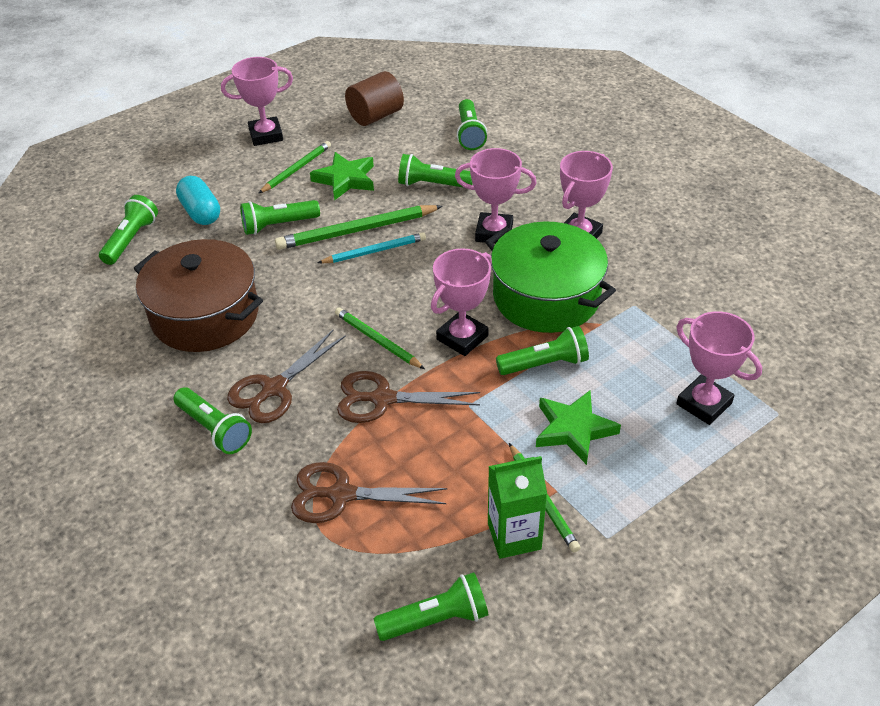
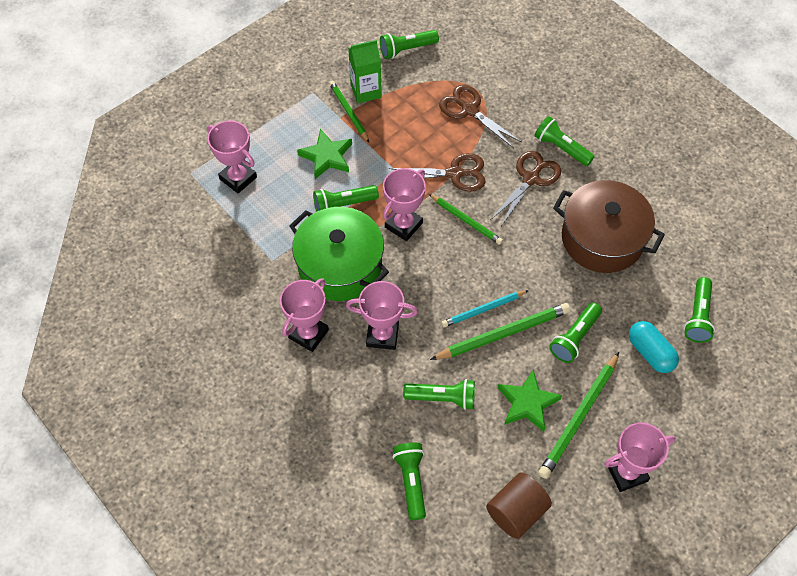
camera: 175 degrees right, 15 degrees up
(278, 225) = (574, 338): green flashlight -> green flashlight turned 150 degrees clockwise
(296, 169) = (579, 417): green pencil -> green pencil, size x1.57
(341, 495) = (469, 110): brown scissors -> brown scissors turned 135 degrees counterclockwise

